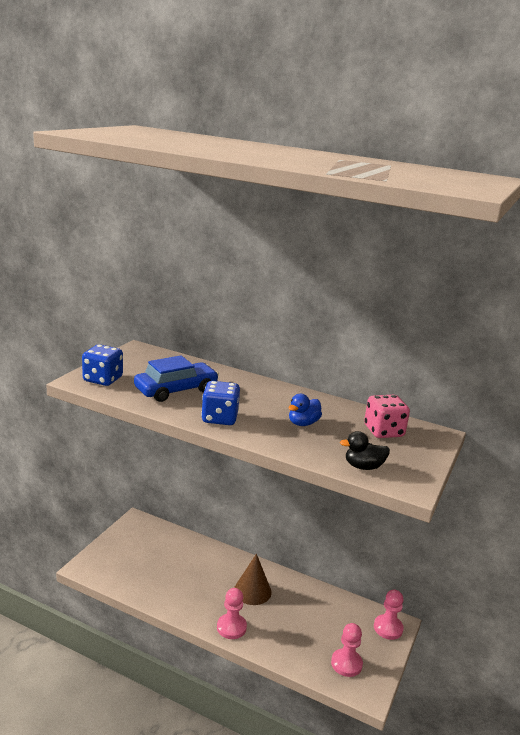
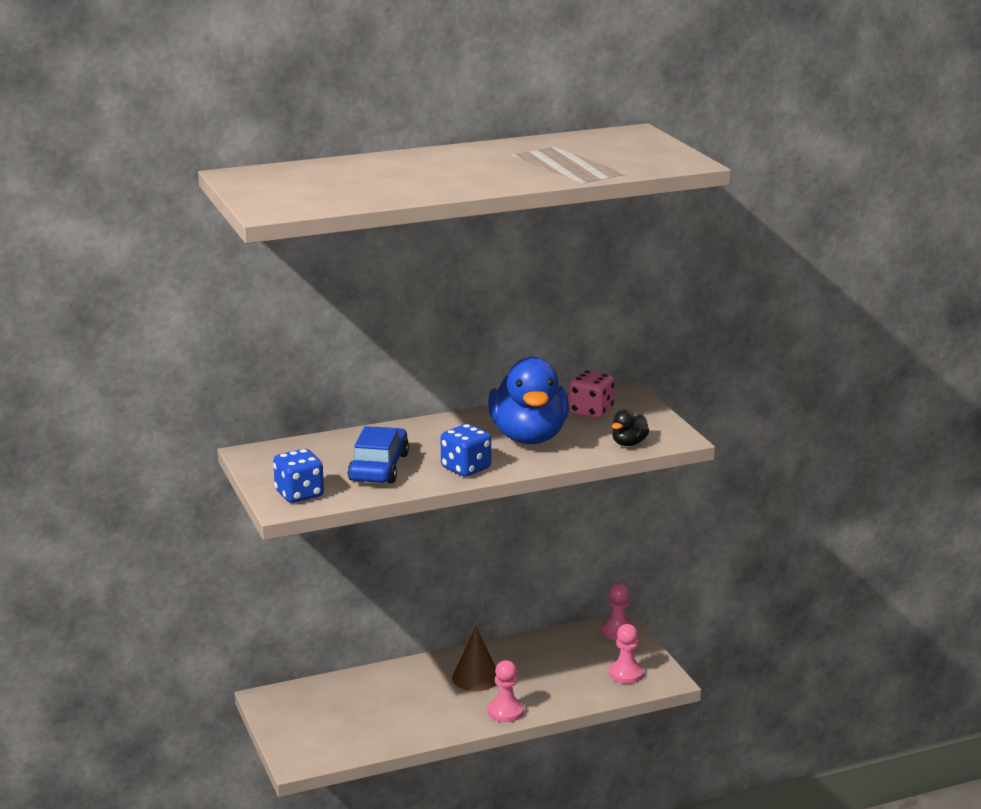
camera: 45 degrees left, 0 degrees up
(303, 423) = (529, 437): blue duck -> blue duck, size x2.40

